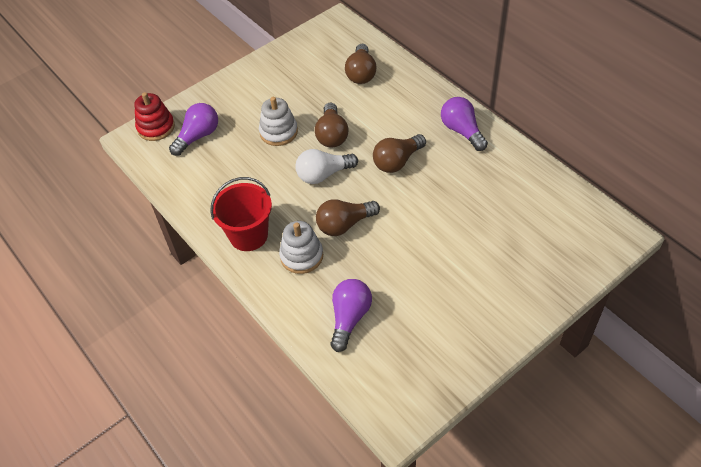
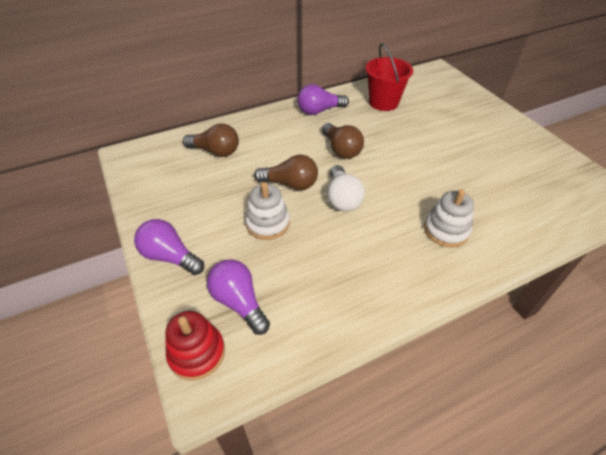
camera: 80 degrees left, 5 degrees down
(248, 235) = (413, 270): red bucket -> red bucket (383, 102)
(344, 225) = (410, 194): brown light bulb -> none
(349, 318) = (519, 208): purple light bulb -> purple light bulb (170, 256)

